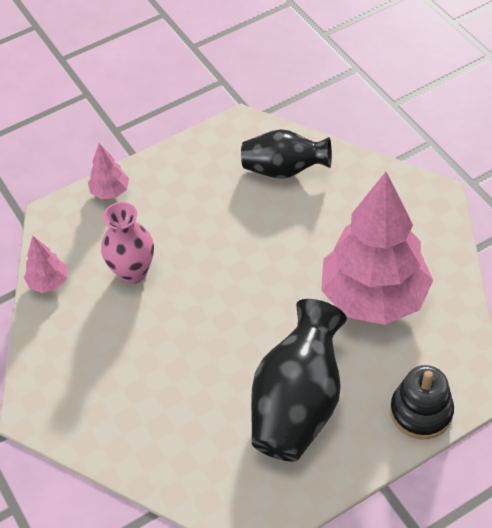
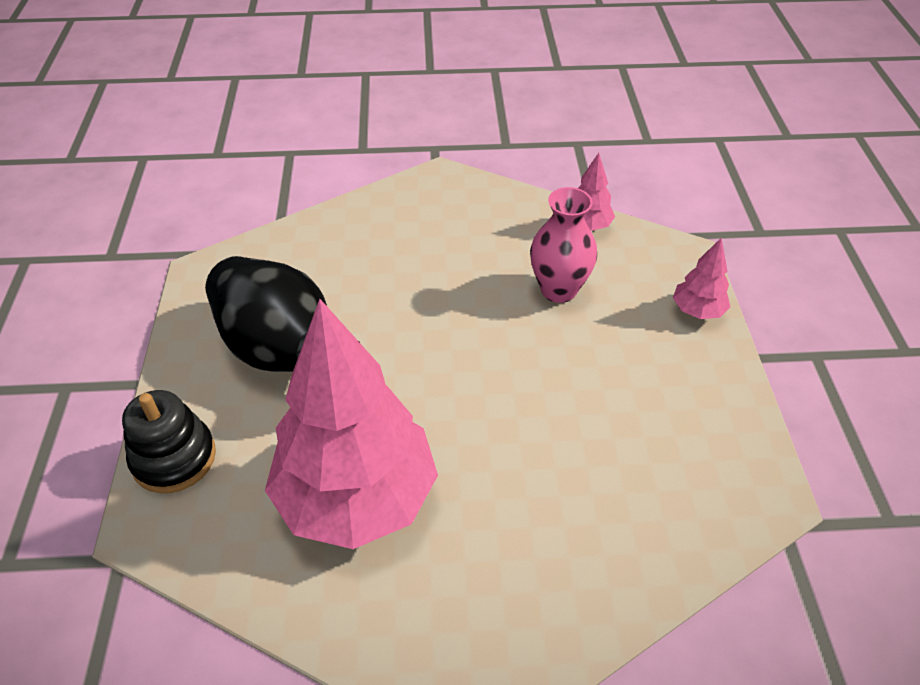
camera: 115 degrees right, 5 degrees down
(284, 170) = (644, 507): black vase -> none

